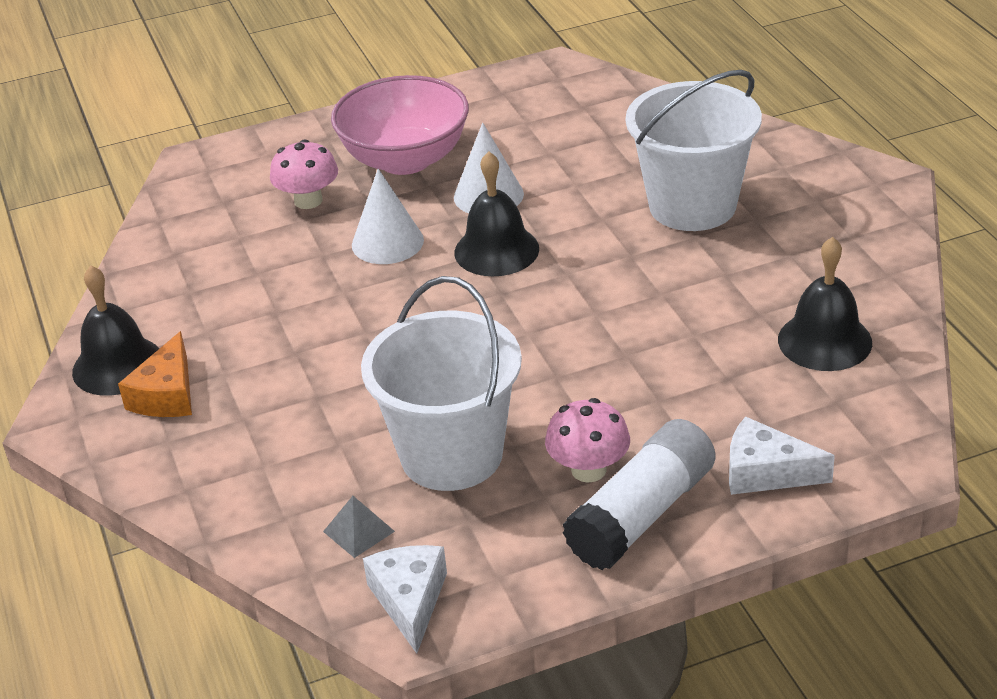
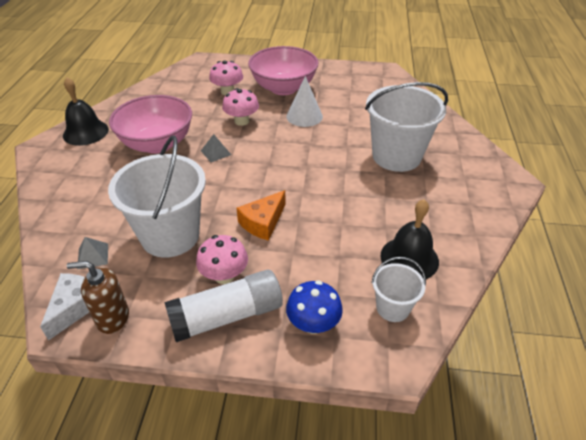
camera: 25 degrees right, 5 degrees up
(167, 395) = (89, 153): orange cheese -> orange cheese (263, 222)
(276, 334) = (157, 144): none -> pink bowl
(387, 242) = (241, 121): white cone -> pink mushroom
(395, 309) = (216, 152): none -> grey pyramid
(481, 588) = (112, 318): none -> brown soap dispenser
(496, 250) = (284, 142): black bell -> none
(765, 472) = (313, 324): white cheese -> blue mushroom
(851, 410) = (392, 308): none -> white bucket

